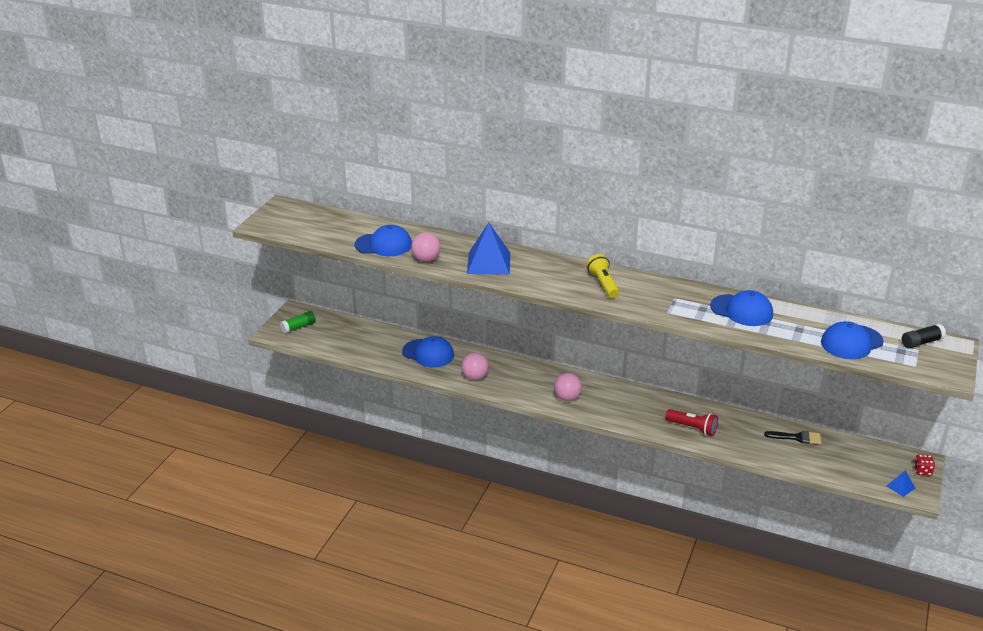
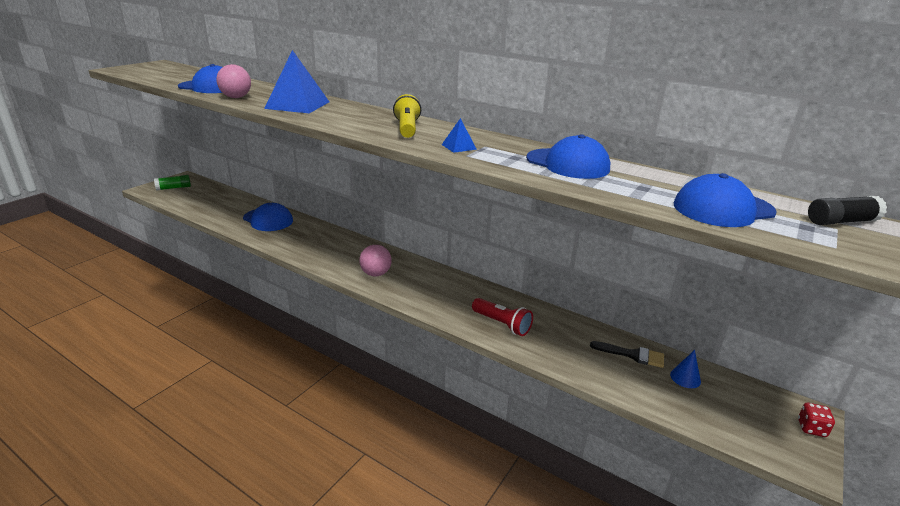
camera: 10 degrees right, 5 degrees down
(475, 377) = (295, 243): pink ball -> none
(837, 449) = (685, 378): none -> blue cone
(900, 487) = (777, 447): blue pyramid -> blue pyramid (458, 147)

